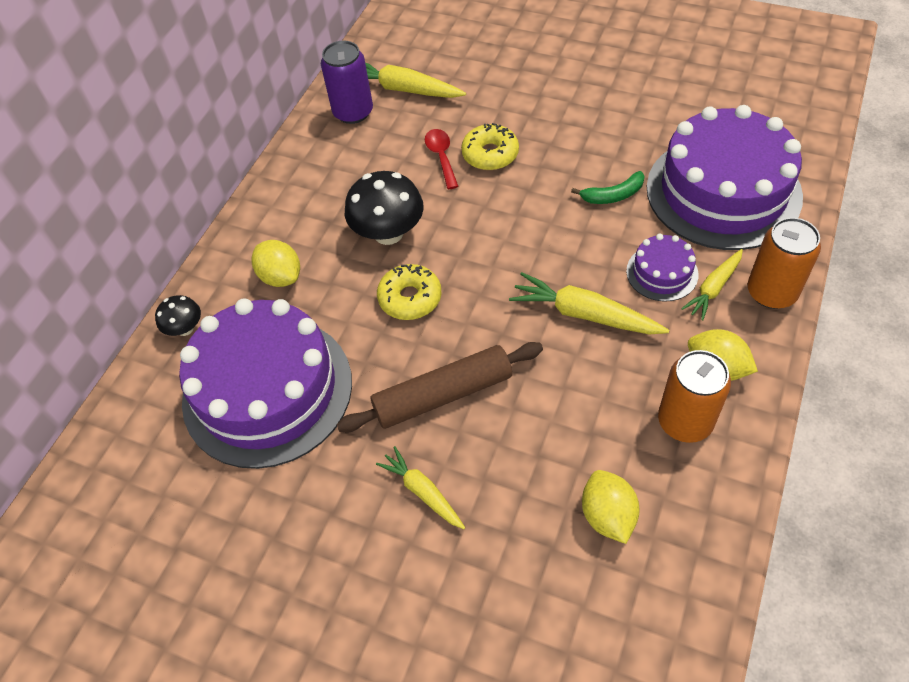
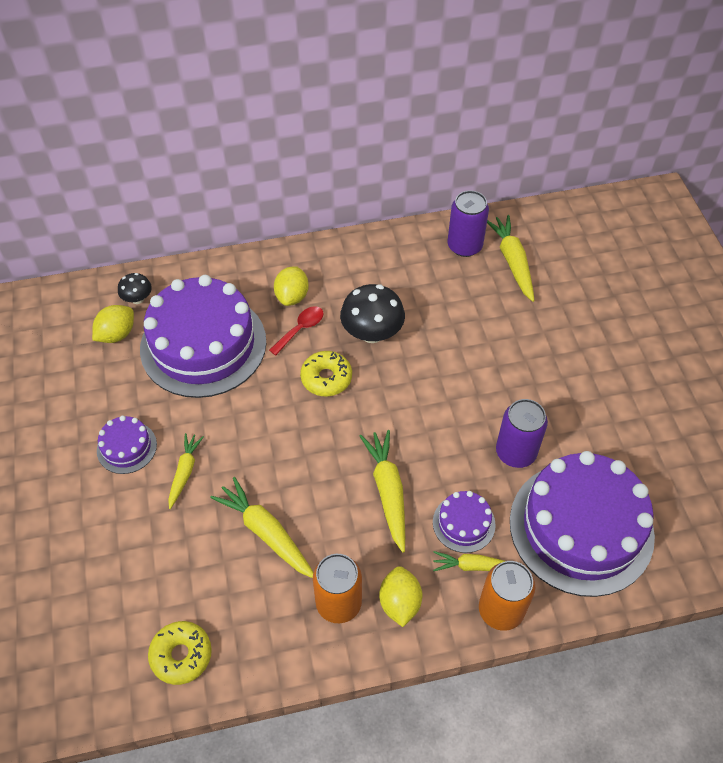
camera: 50 degrees right, 0 degrees up
(185, 328) = (218, 273): black mushroom -> black mushroom (137, 299)
(341, 539) = (127, 447): none -> purple cake
(441, 157) = (465, 323): red spoon -> red spoon (301, 329)
(443, 395) = (262, 442): brown rolling pin -> none
(490, 154) = (492, 351): yellow donut -> yellow donut (181, 655)
(558, 447) = (266, 532): none -> yellow carrot
(607, 515) = (232, 590): yellow lemon -> yellow lemon (117, 334)
(613, 195) = (515, 452): green banana -> purple can

